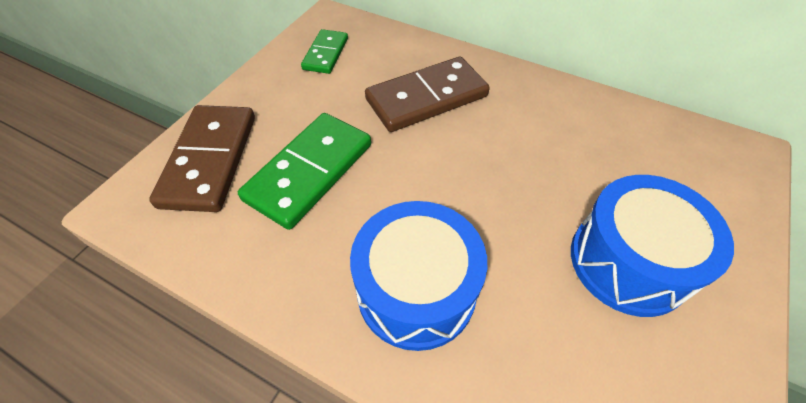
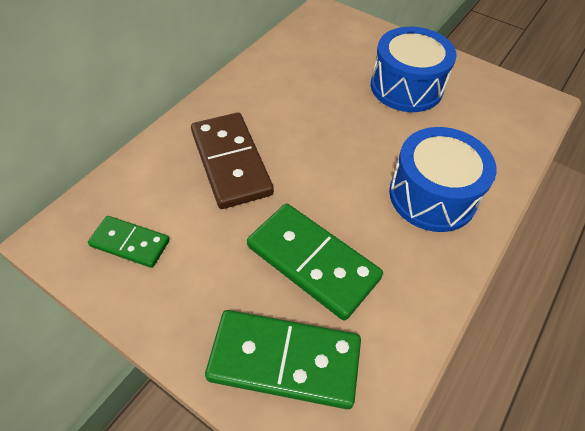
camera: 85 degrees left, 0 degrees up
(209, 160) = (284, 360): brown domino -> green domino

